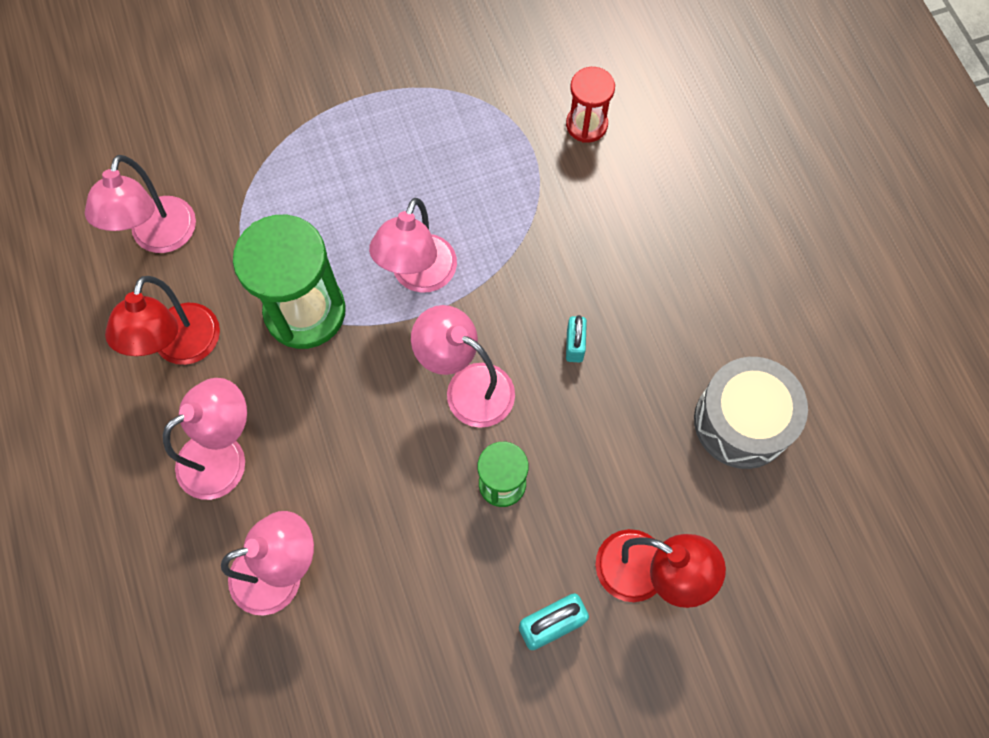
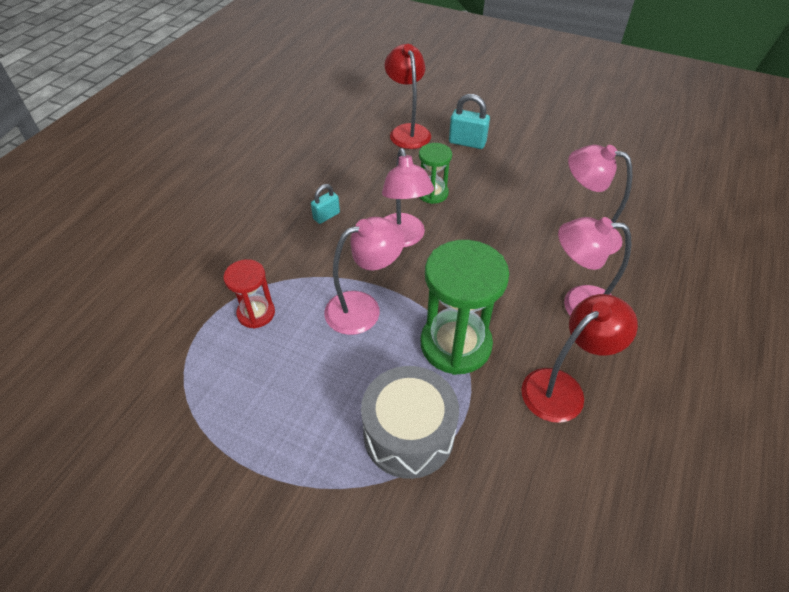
camera: 135 degrees left, 20 degrees down
(160, 238) = (521, 489): pink lamp -> none
(586, 125) = (156, 309): red hourglass -> red hourglass (256, 313)
(742, 421) = (298, 143): grey drum -> grey drum (408, 434)

